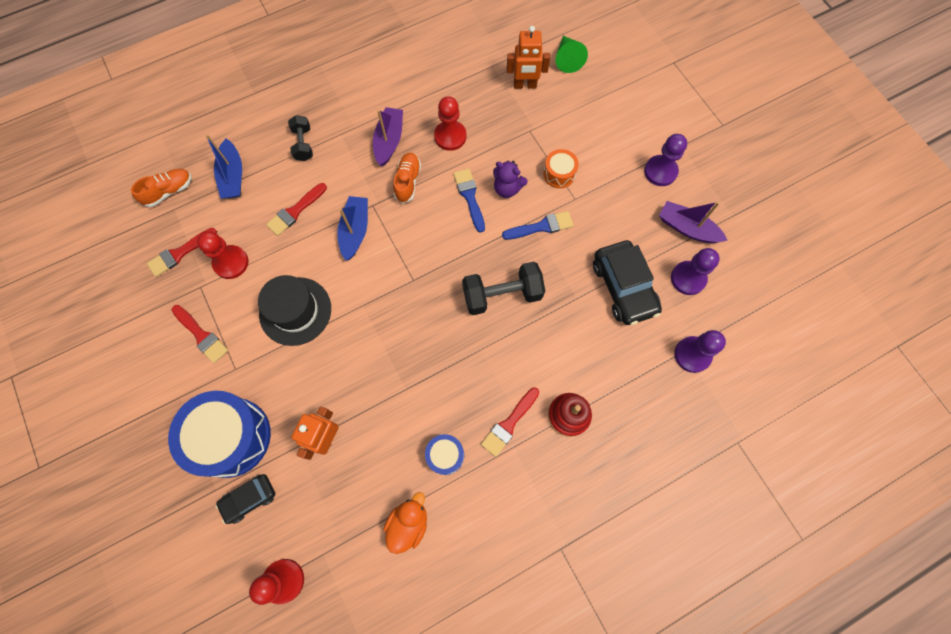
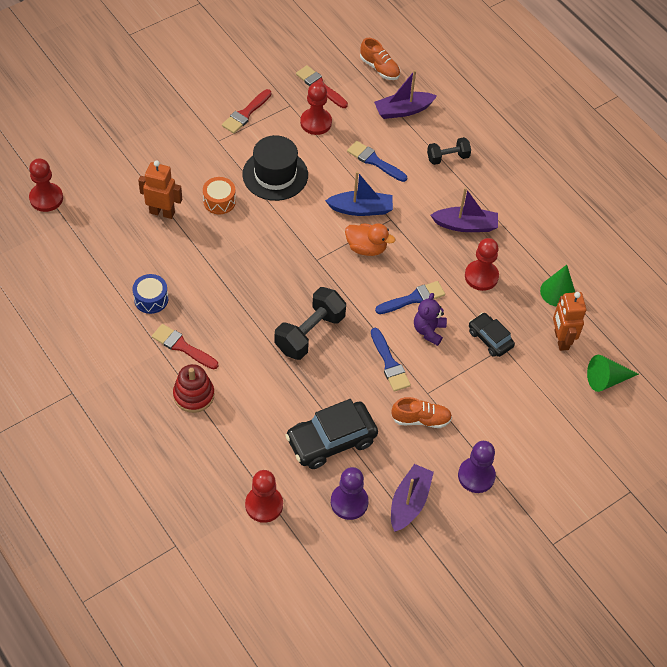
camera: 80 degrees right, 15 degrees down
(231, 437) = (159, 147): blue drum -> none
(233, 176) = (403, 110): blue boat -> purple boat
(249, 498) = (109, 167): black car -> black car (490, 338)
(295, 211) = (374, 161): red brush -> blue brush
(408, 181) = (421, 245): orange shoe -> orange shoe (421, 419)
(408, 523) = (92, 277): orange duck -> orange duck (366, 248)
(474, 79) = (557, 292): none -> green cone
(502, 295) = (310, 333): black dumbbell -> black dumbbell turned 60 degrees clockwise
(559, 174) = (455, 377): orange drum -> orange drum (219, 201)
(692, 355) = (264, 505): purple pawn -> red pawn

